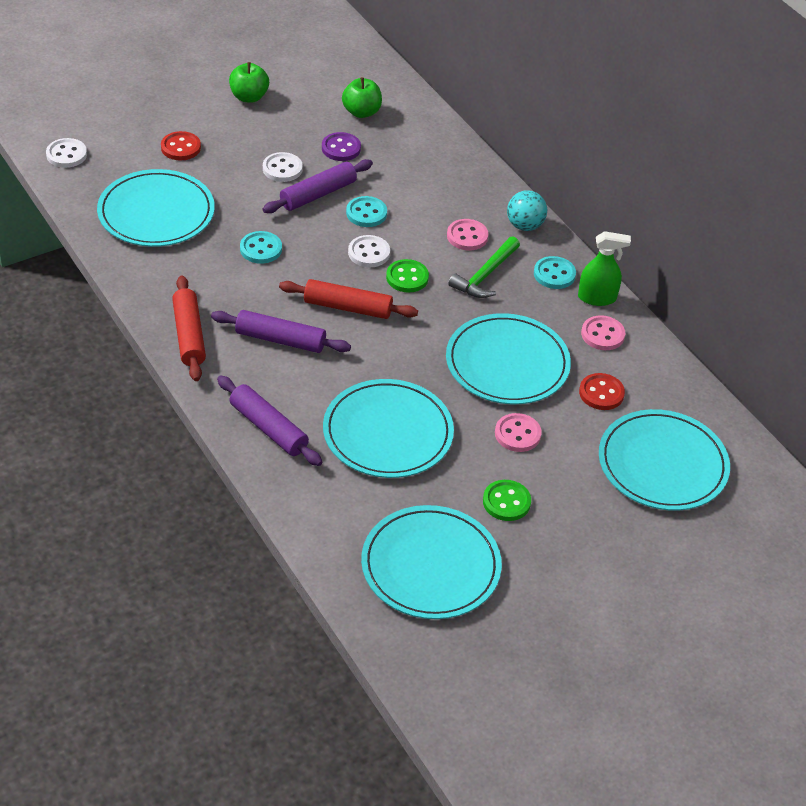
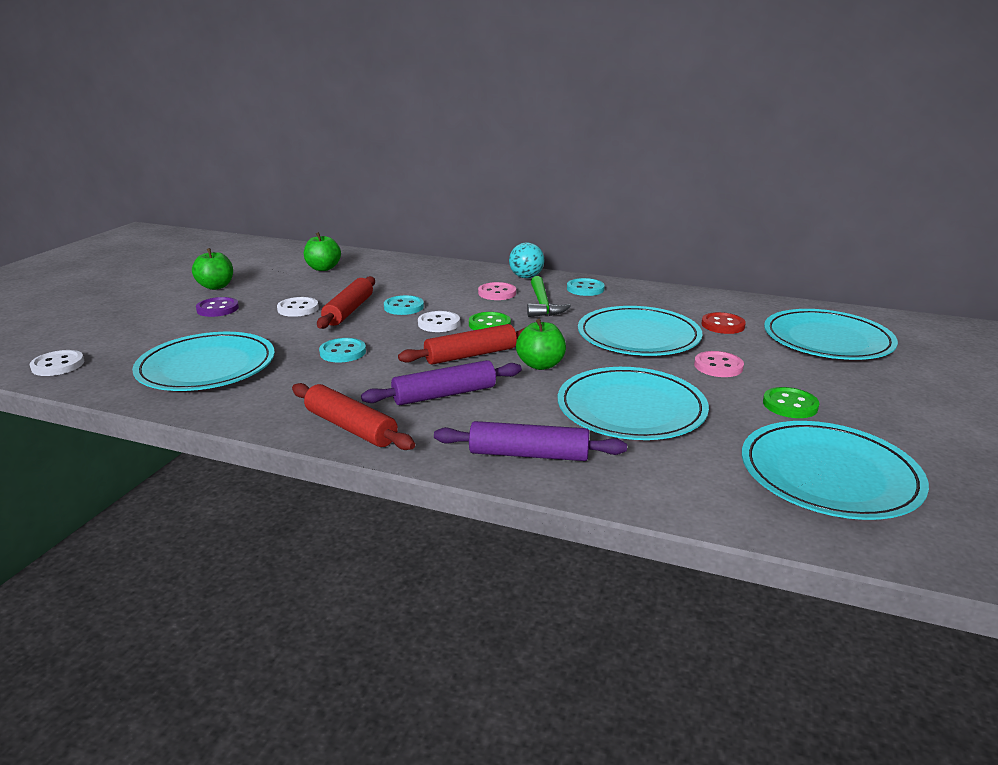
camera: 35 degrees left, 20 degrees down
(181, 147) = (184, 326): red button -> none
(318, 194) = (349, 311): purple rolling pin -> red rolling pin
(341, 148) = (333, 286): purple button -> purple button (217, 309)
(384, 350) = (540, 365): none -> green apple
(597, 298) = (631, 289): green spray bottle -> none
(602, 334) = (667, 301): pink button -> none

